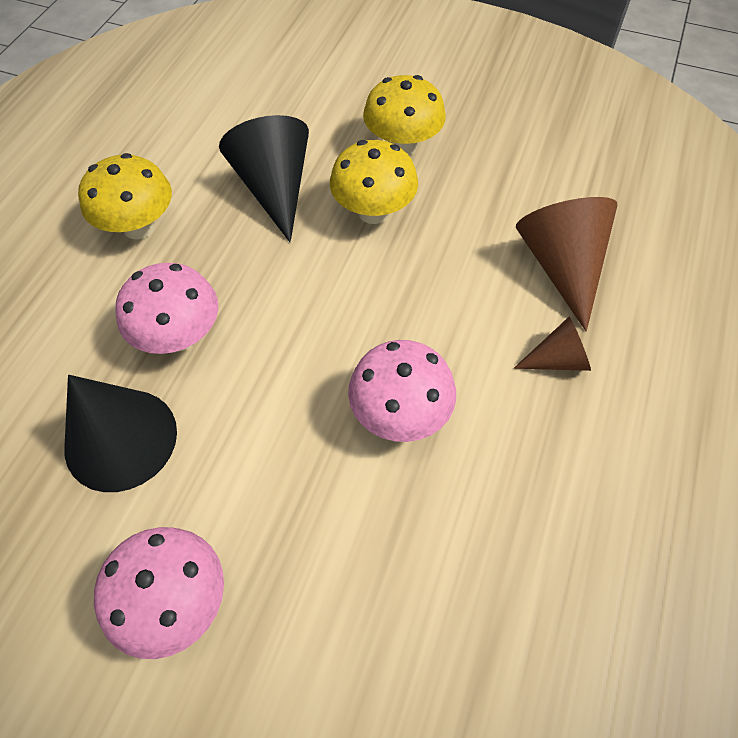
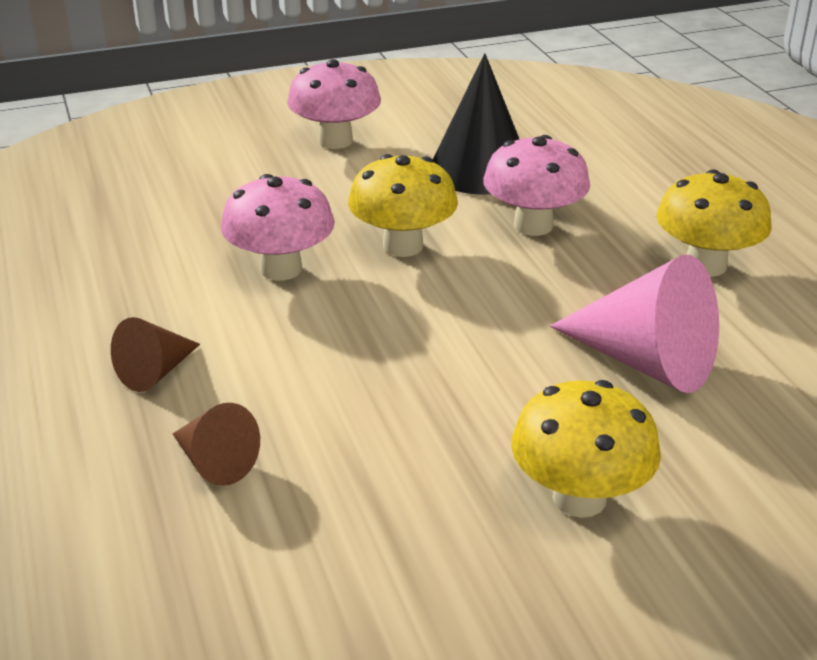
camera: 140 degrees right, 25 degrees down
(274, 188) = (646, 361): black cone -> pink cone
(373, 212) = (505, 399): yellow mushroom -> yellow mushroom (403, 246)
(561, 266) = (215, 462): brown cone -> brown cone, size x0.55

